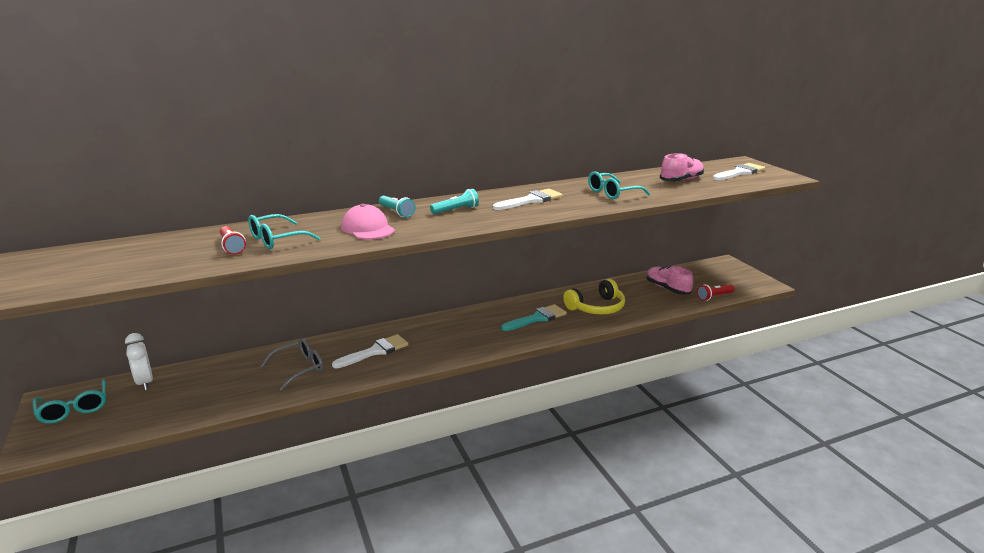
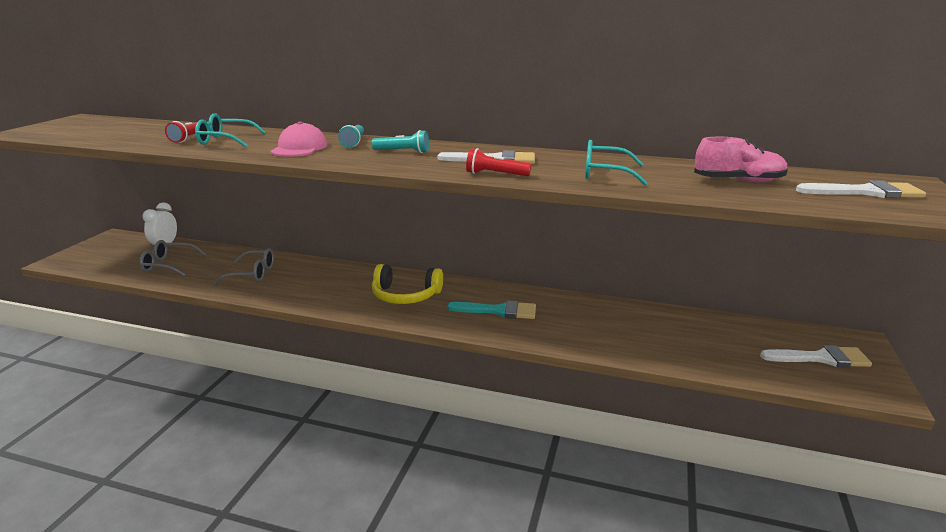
camera: 40 degrees right, 0 degrees up
(74, 409) = (110, 247): turquoise glasses -> none
(191, 396) = (168, 265): none -> grey glasses
(375, 351) = (320, 283): white brush -> white brush (821, 358)
(597, 307) = (581, 326): yellow headphones -> yellow headphones (405, 295)
(667, 288) = (709, 339): pink shoe -> none
(714, 297) = (764, 375): red flashlight -> red flashlight (495, 174)

